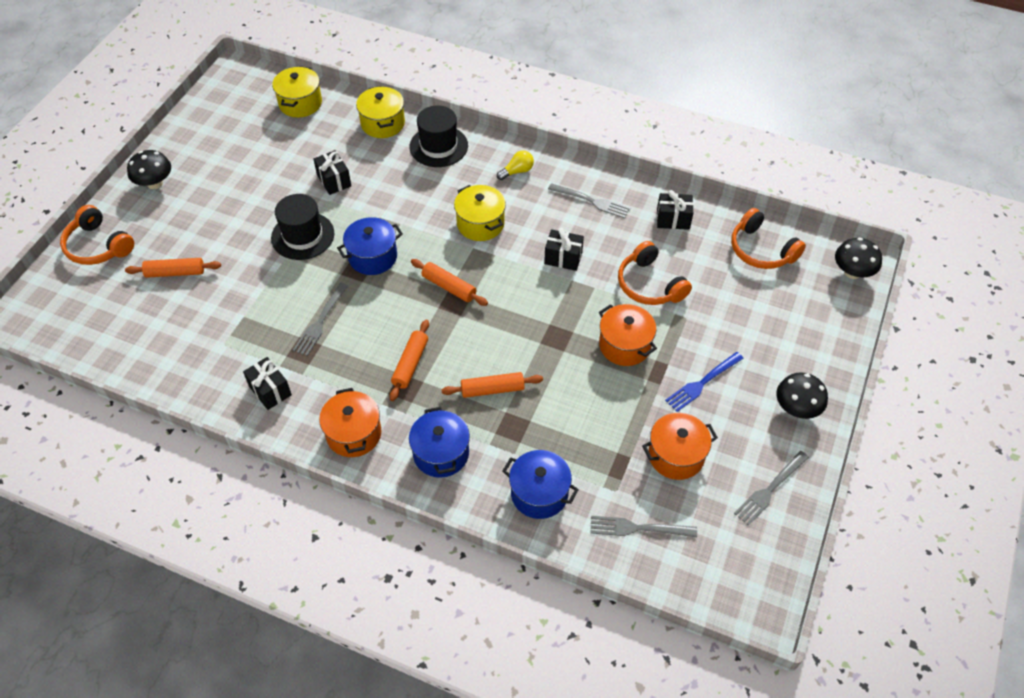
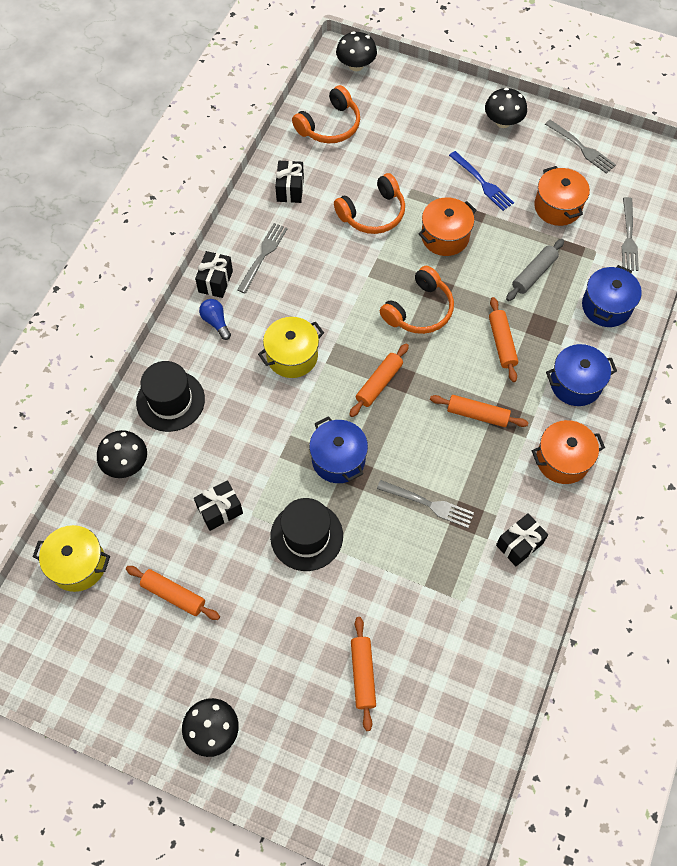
camera: 90 degrees left, 10 degrees up
(98, 246) = (320, 782): orange headphones -> orange headphones (419, 310)
(266, 156) = (173, 595): none -> orange rolling pin
(383, 123) = (126, 463): yellow pot -> black mushroom
(517, 171) = (216, 322): yellow light bulb -> blue light bulb
(563, 258) = (339, 282): black gift -> black gift (215, 281)
(580, 425) = (534, 274): none -> grey rolling pin

